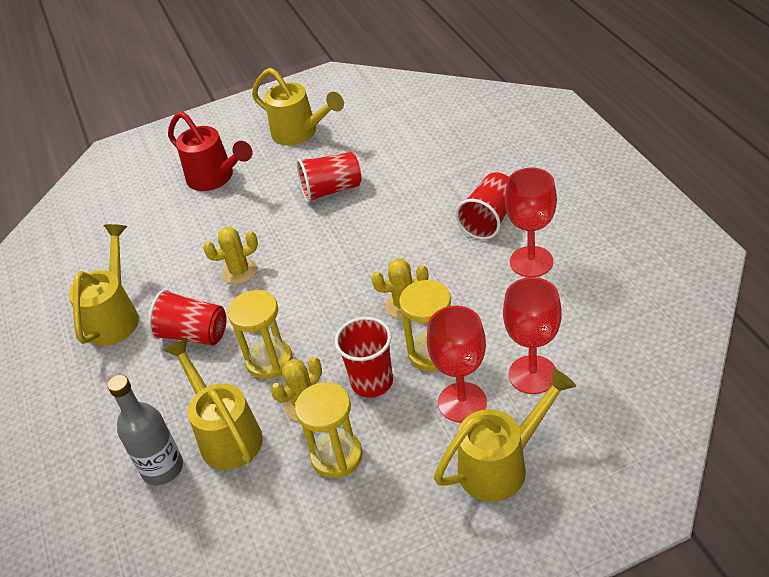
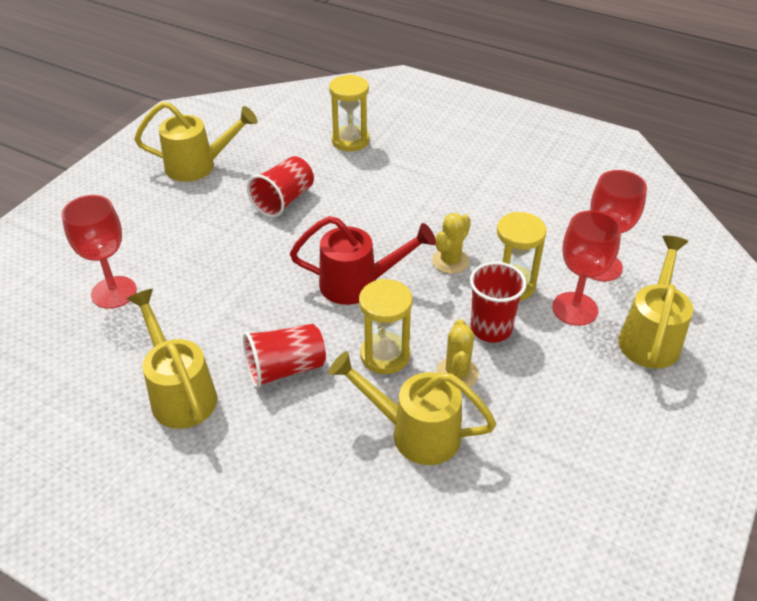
camera: 45 degrees left, 0 degrees up
(162, 468) = (388, 493): grey bottle -> none
(215, 178) = (151, 232): red watering can -> red watering can (358, 284)
(239, 271) = (270, 298): yellow cactus -> none
(336, 456) = (528, 396): yellow hourglass -> yellow hourglass (350, 140)
(489, 219) = (445, 174): red cup -> none
(531, 262) = (510, 191): red goblet -> red goblet (114, 292)

